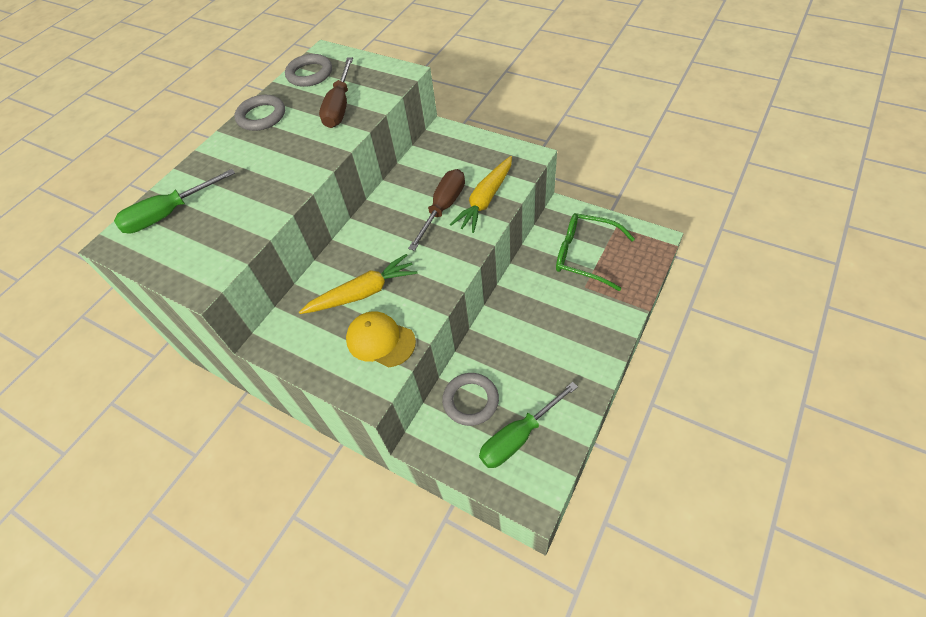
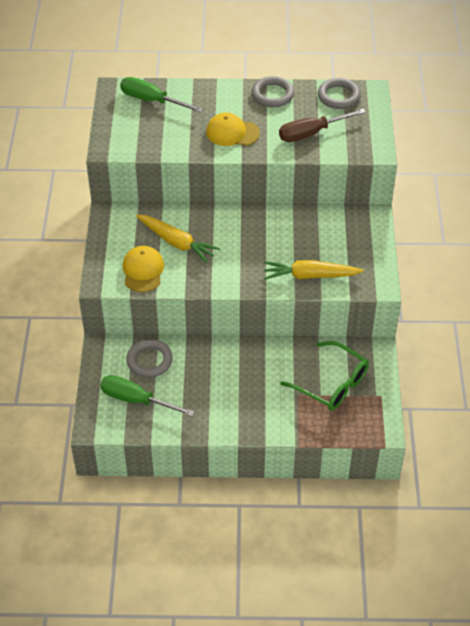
camera: 55 degrees right, 5 degrees down
(283, 163) = (232, 132): none -> yellow cap
(443, 208) = (285, 253): brown screwdriver -> none
(585, 255) = (332, 384): green glasses -> green glasses turned 135 degrees clockwise

